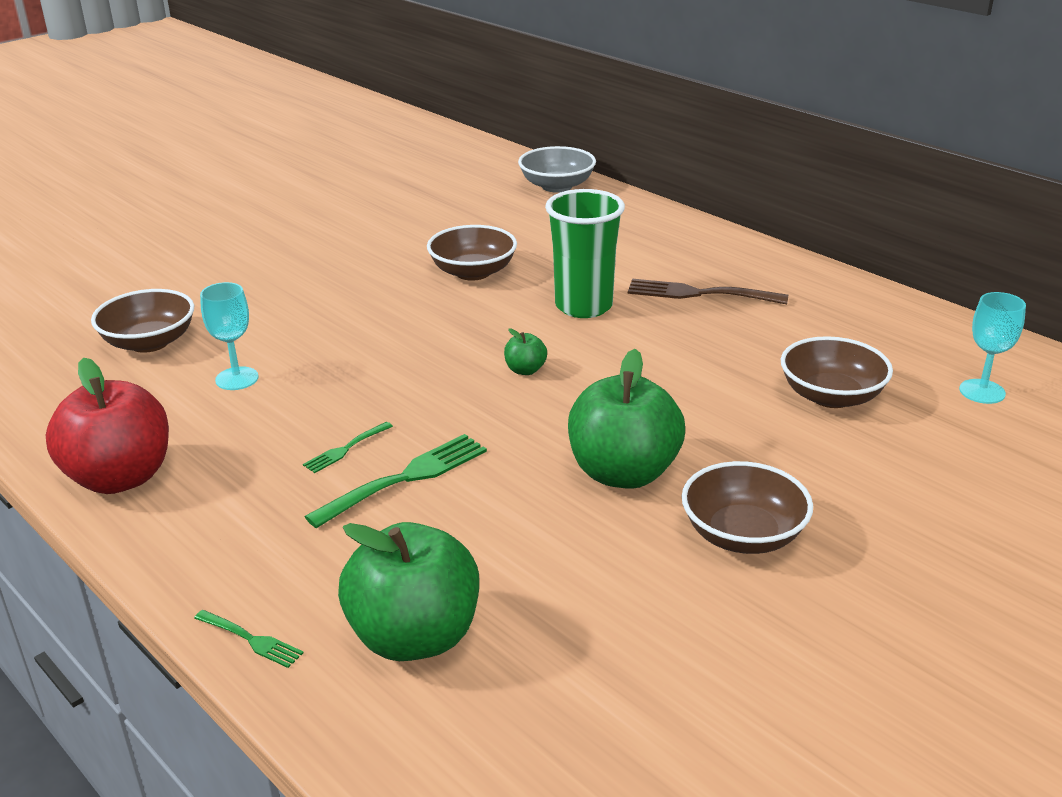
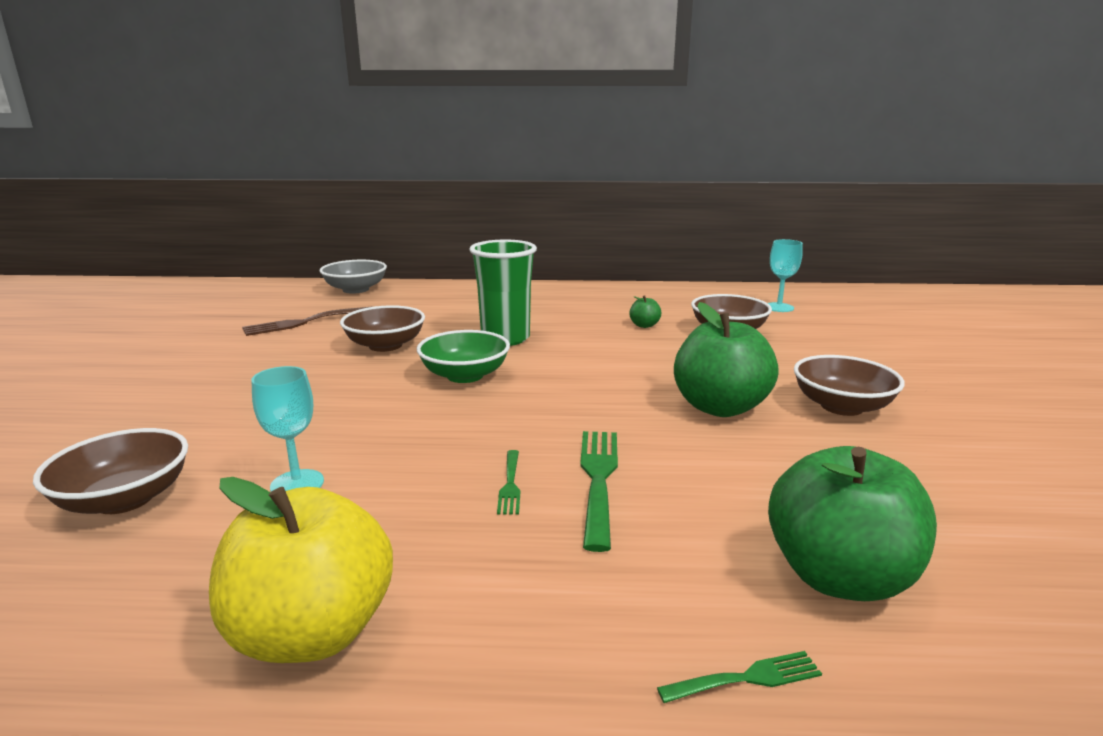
camera: 45 degrees left, 10 degrees down
(120, 478) = (313, 632): red apple -> yellow apple
(479, 334) = (465, 375): none -> green bowl
(525, 370) = (541, 382): green apple -> green apple (644, 325)
(699, 293) = (561, 312): brown fork -> brown fork (305, 322)

